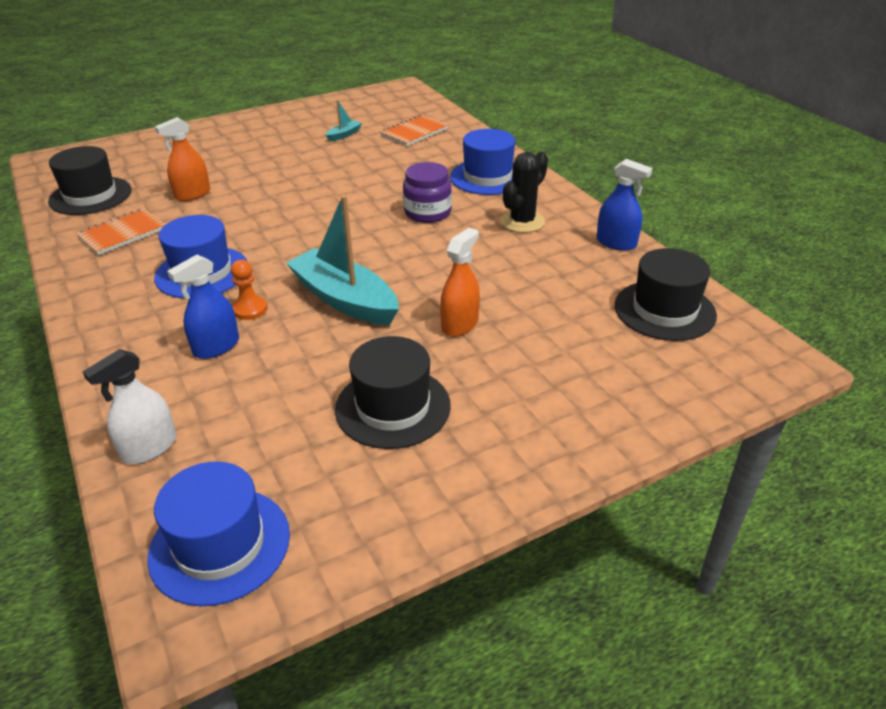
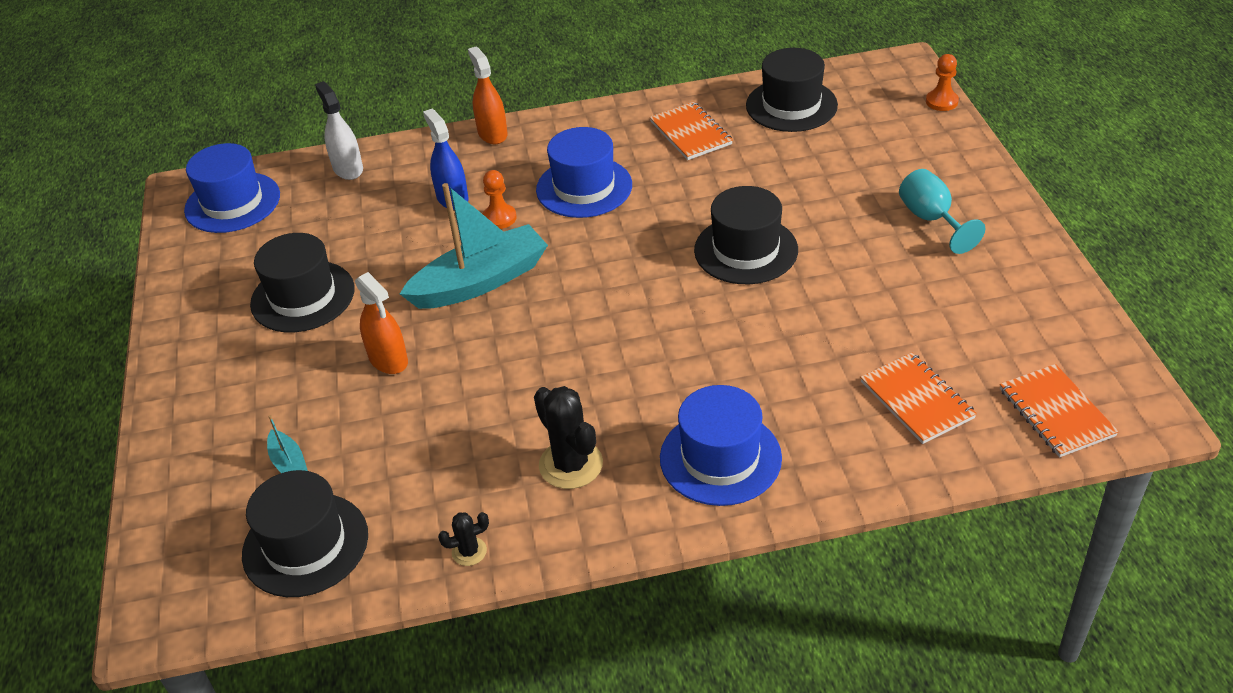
camera: 110 degrees right, 5 degrees up
(103, 144) = (941, 102): none -> orange pawn
(192, 194) = (767, 176): orange spray bottle -> orange spray bottle (492, 133)
(247, 139) = (931, 219): none -> turquoise goblet
(286, 192) = (746, 250): none -> black hat
(344, 135) = (924, 317): turquoise boat -> turquoise boat (289, 464)
(409, 103) = (1056, 412): none -> orange notebook
(427, 213) = (637, 373): purple jar -> none
(616, 243) = (469, 551): blue spray bottle -> black cactus

